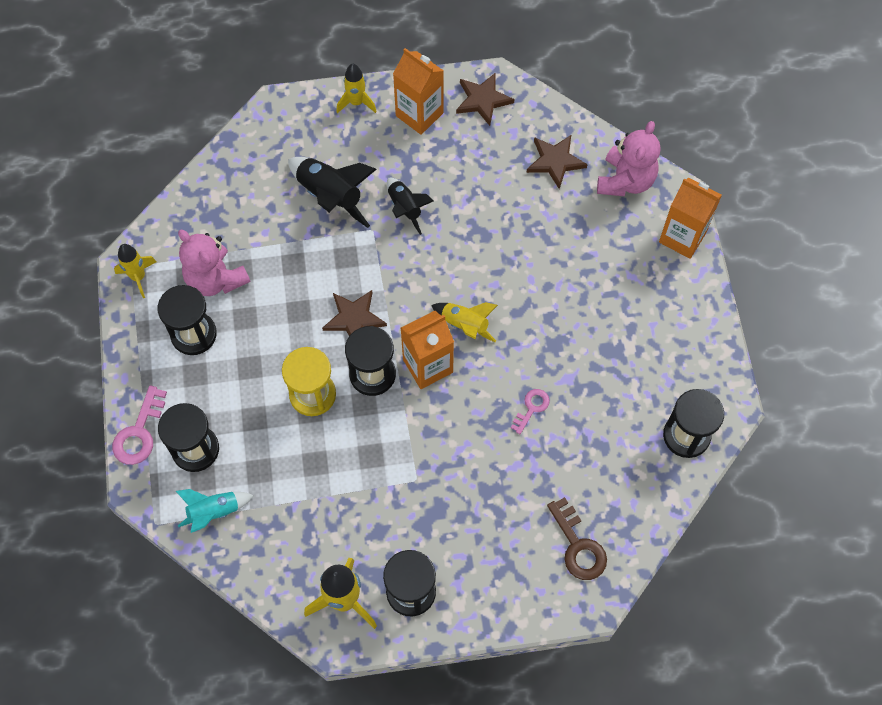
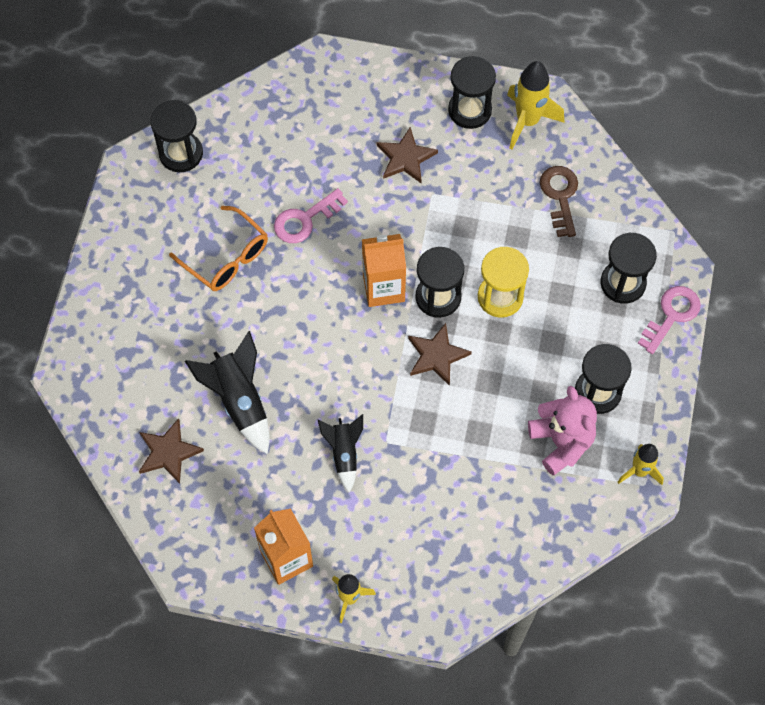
camera: 160 degrees left, 0 degrees up
(214, 512) = (619, 224): turquoise rocket -> none
(330, 196) = (416, 493): black rocket -> black rocket (239, 400)
(465, 325) = (333, 314): yellow rocket -> none
(483, 100) = (211, 552): brown star -> brown star (405, 158)
(531, 408) = (305, 220): pink key -> pink key, size x1.61
(578, 546) = (316, 99): brown key -> brown key (560, 196)
(589, 345) = (226, 257): none -> orange glasses
(625, 180) = (108, 406): pink teddy bear -> none
(682, 237) = (84, 329): orange carton -> none

